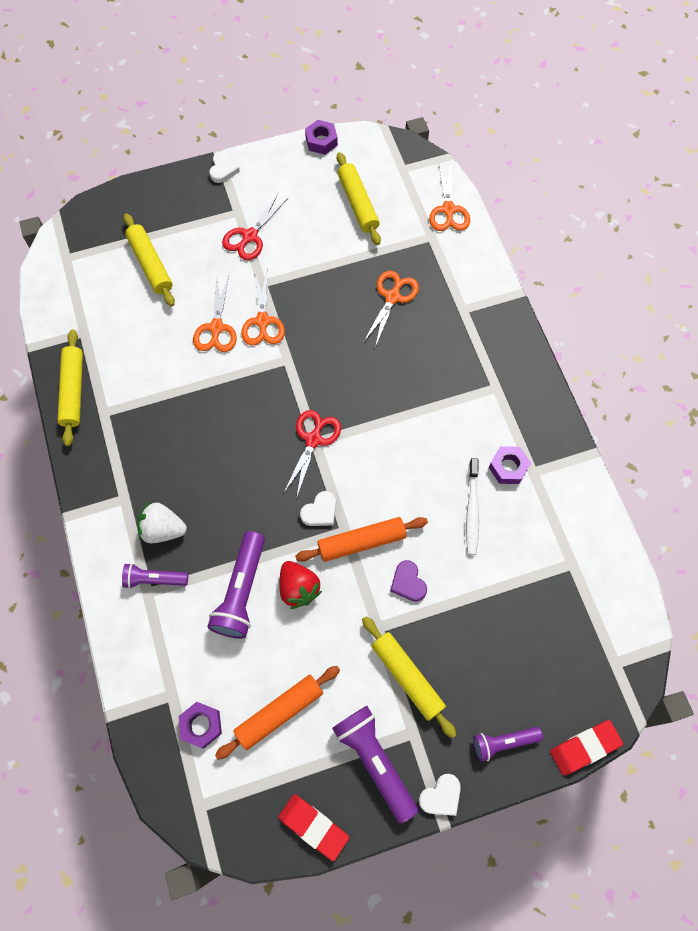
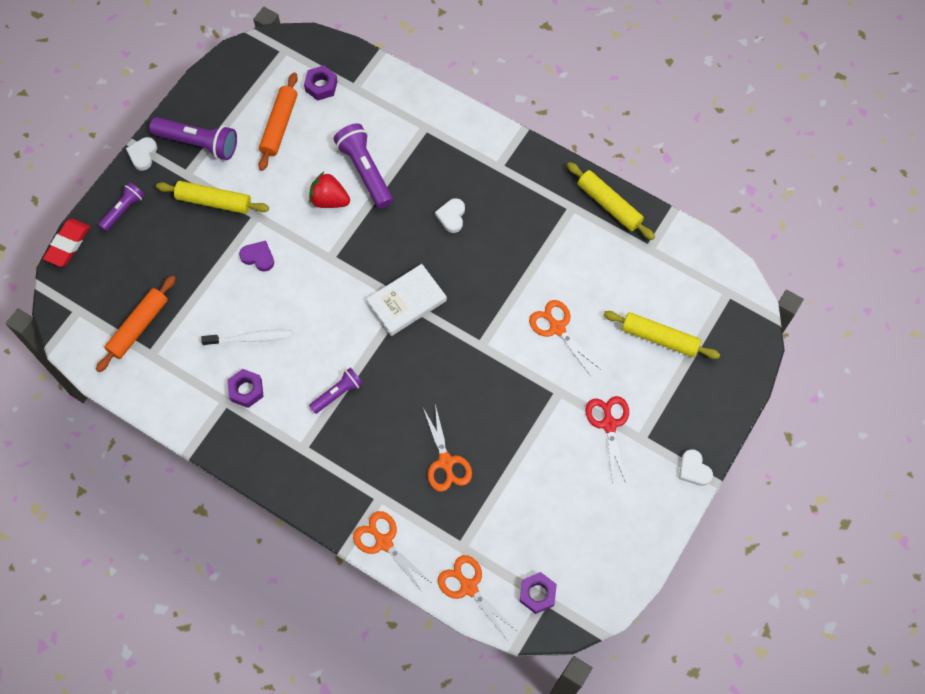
camera: 140 degrees right, 0 degrees up
(154, 579) = (428, 137): purple flashlight -> purple flashlight (337, 393)
(163, 529) = (453, 168): white strawberry -> none
(263, 321) = (528, 360): orange scissors -> orange scissors (384, 542)
(313, 439) = (406, 301): red scissors -> white book
(313, 826) = (209, 87): red eraser -> none
(320, 511) = (358, 257): white heart -> white heart (451, 216)
(321, 141) = (641, 569): purple nut -> purple nut (537, 594)
(358, 204) = (551, 529): yellow rolling pin -> none
(361, 542) = (311, 259): orange rolling pin -> orange rolling pin (138, 327)
(472, 510) = (250, 338): white toothbrush -> white toothbrush turned 120 degrees clockwise

